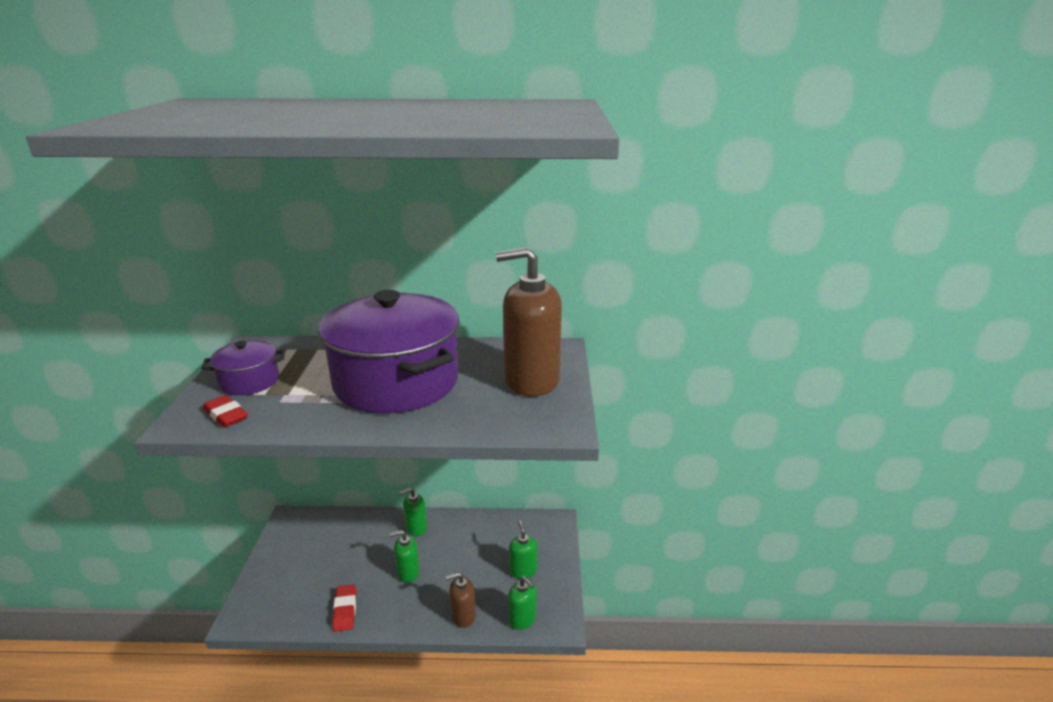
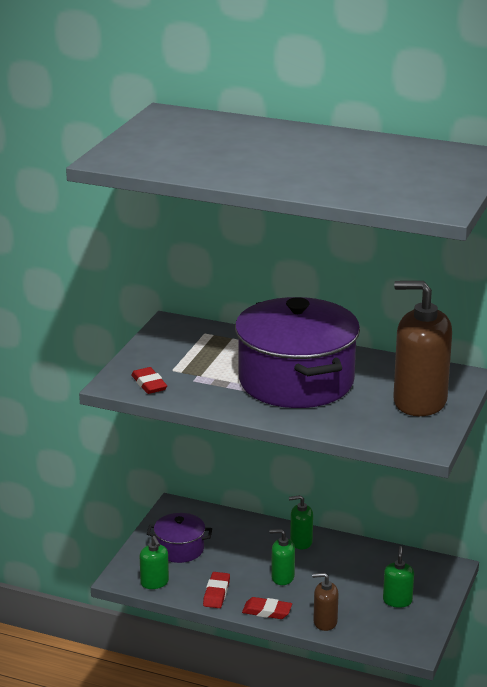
camera: 20 degrees right, 0 degrees up
(249, 381) = (169, 358): purple pot -> purple pot (180, 549)
(402, 619) = (267, 611): none -> red eraser
(522, 619) = (381, 637): green soap dispenser -> green soap dispenser (154, 583)

